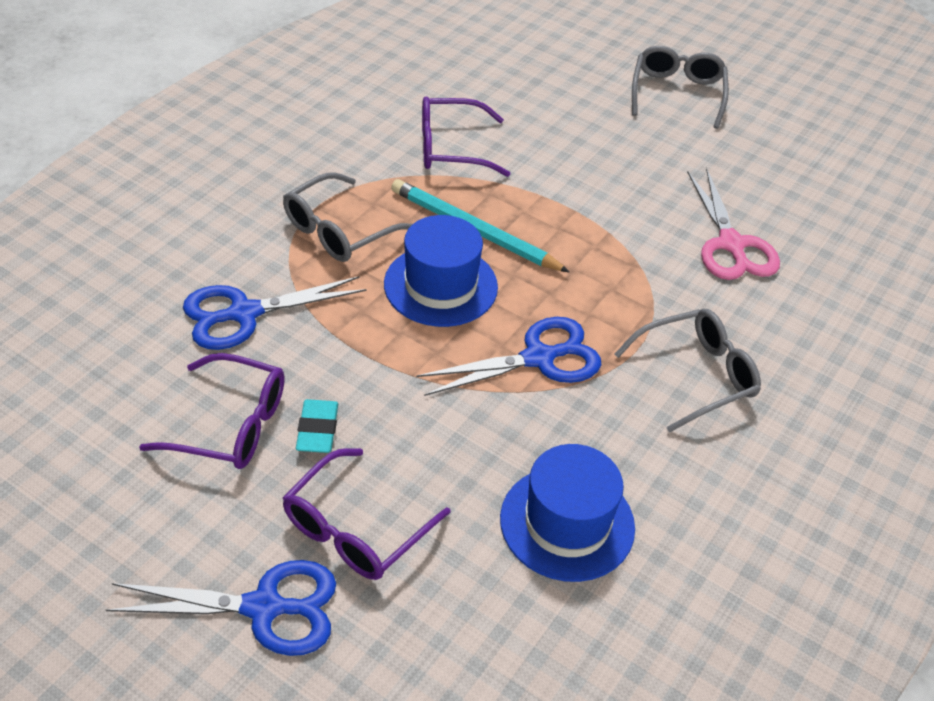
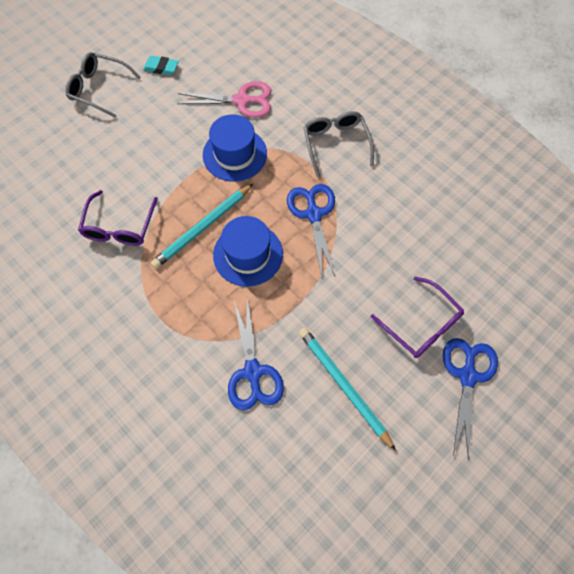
camera: 75 degrees left, 20 degrees up
(230, 425) = (343, 386): purple glasses -> turquoise pencil
(317, 430) = (352, 337): turquoise eraser -> turquoise eraser (161, 68)
(339, 230) = (186, 306): grey glasses -> none
(567, 523) = (424, 225): blue hat -> blue hat (235, 154)

